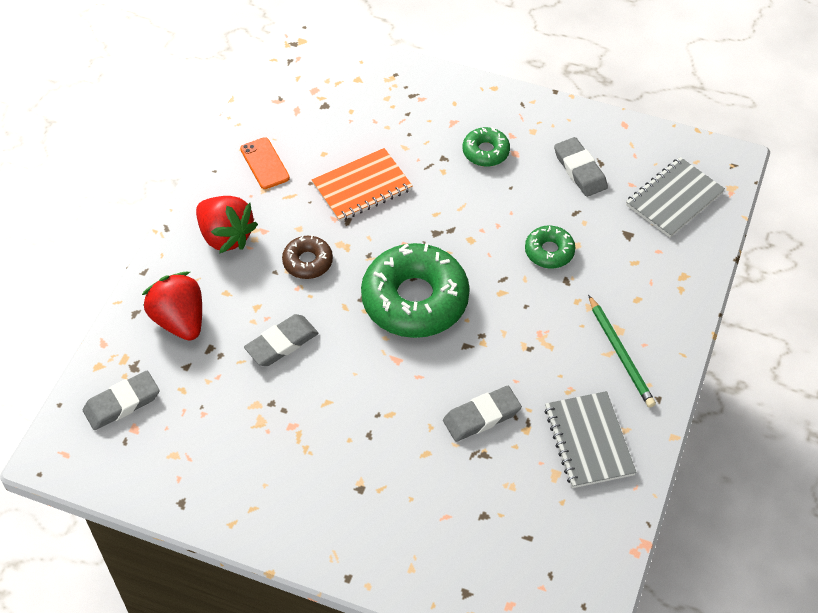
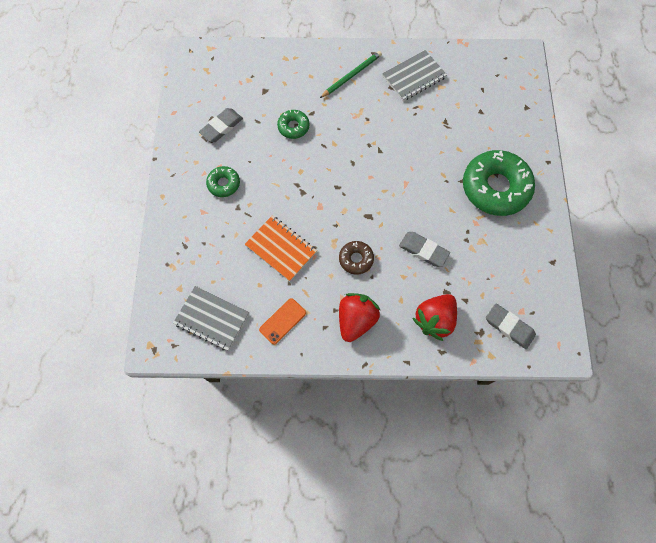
camera: 110 degrees left, 15 degrees up
(415, 299) = (359, 187): green donut -> green donut (495, 188)
(481, 416) = (423, 129): grey eraser -> none
(674, 199) = (228, 74): grey notebook -> grey notebook (212, 319)

